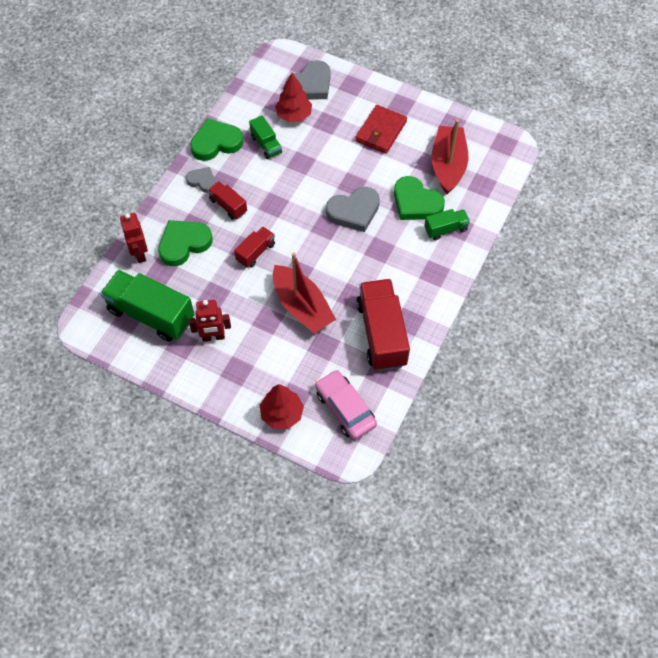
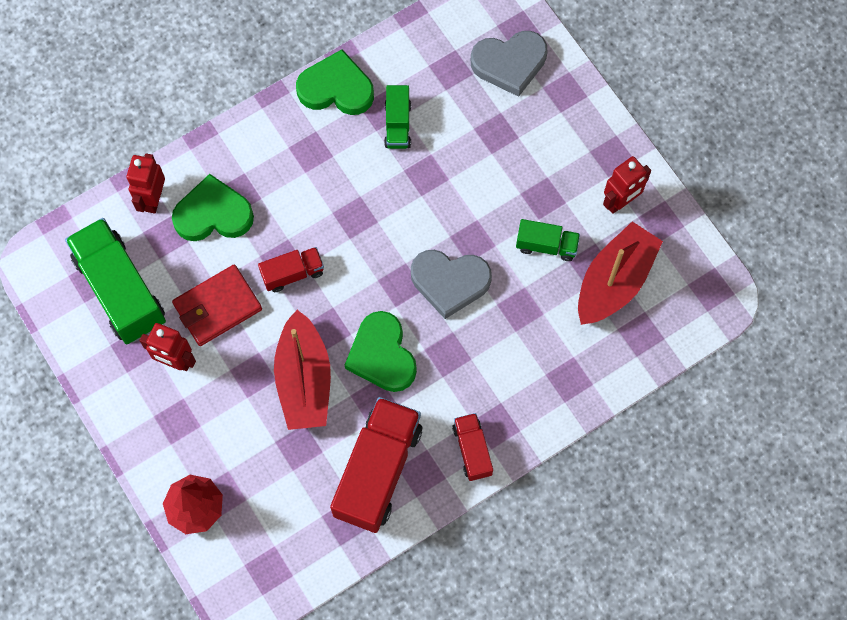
camera: 30 degrees right, 10 degrees up
(202, 181) = (287, 136): grey heart -> none
(228, 206) = (298, 189): red truck -> red truck (472, 450)
(294, 115) = (460, 99): red tree -> none
(345, 408) = (273, 543): pink car -> none
(381, 131) = (558, 183): red wallet -> red wallet (217, 307)
(416, 202) = (537, 313): green heart -> green heart (382, 355)
(422, 124) = (620, 202): none -> red robot
(445, 229) = (551, 372): green truck -> green truck (546, 245)

